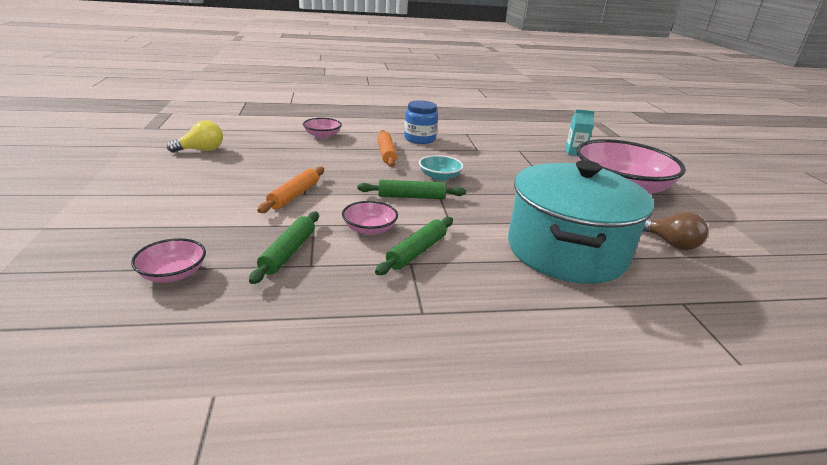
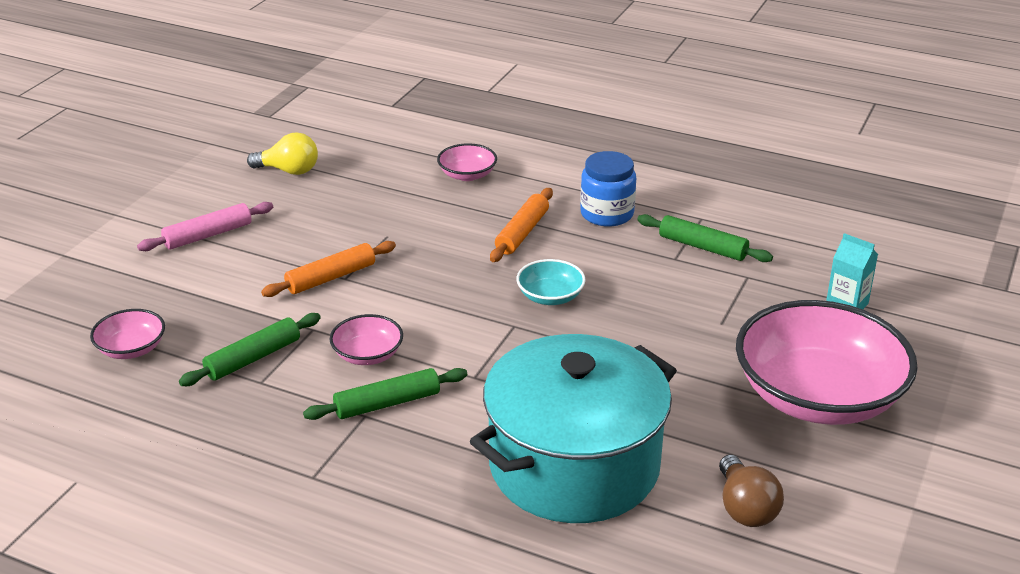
camera: 35 degrees right, 5 degrees up
(172, 191) = (208, 235): none -> pink rolling pin
(411, 197) = (471, 320): green rolling pin -> green rolling pin (702, 247)

